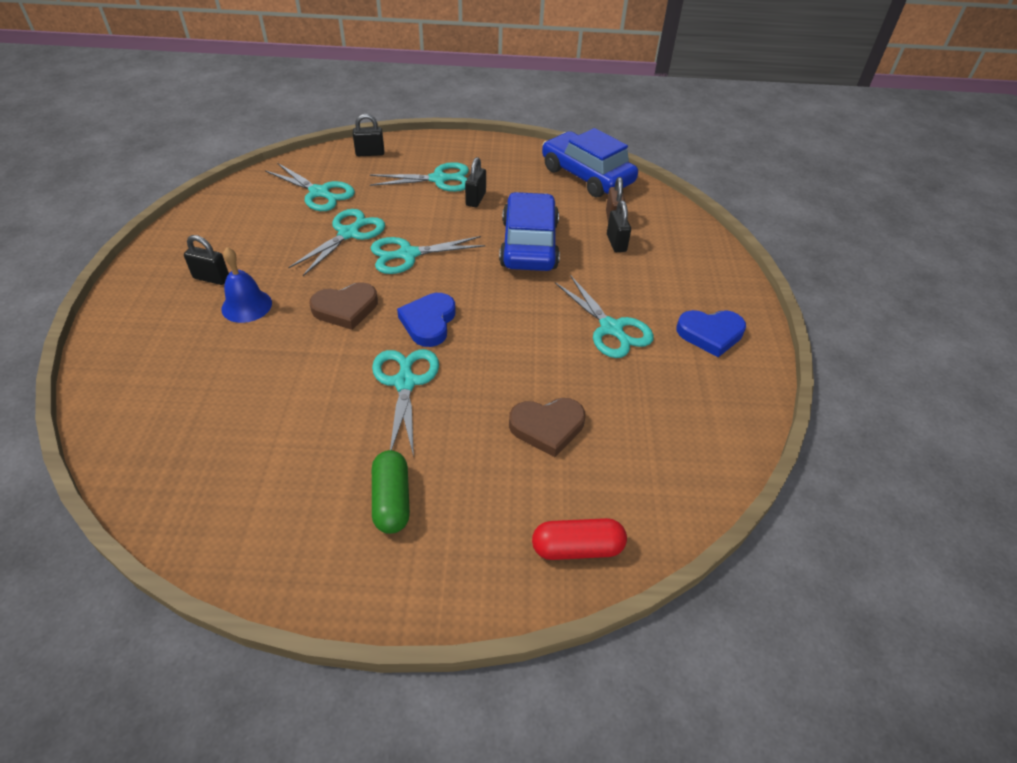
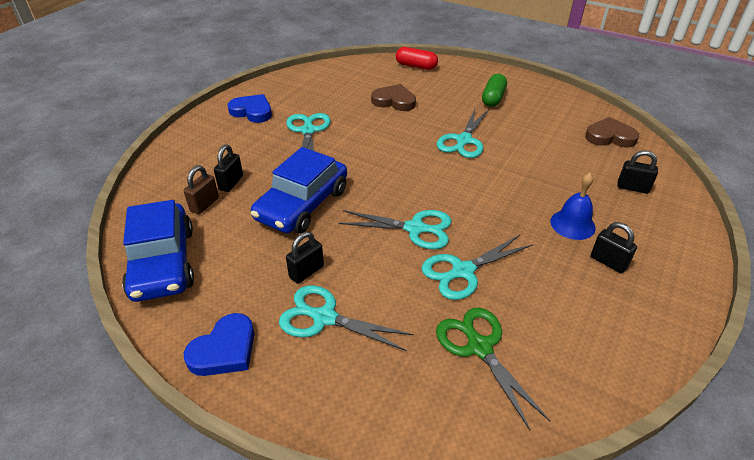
camera: 150 degrees left, 5 degrees down
(320, 193) = (479, 347): turquoise scissors -> green scissors
(345, 308) = (488, 197): brown heart -> brown heart (610, 137)
(370, 153) = (384, 409): black padlock -> black padlock (632, 188)
(429, 322) = (428, 169): blue heart -> blue heart (224, 350)

